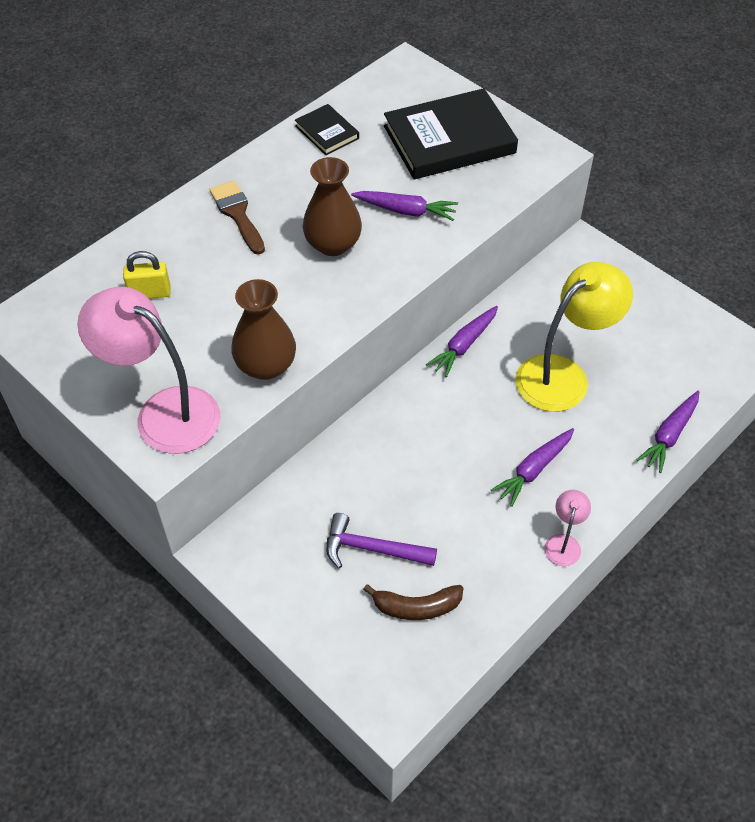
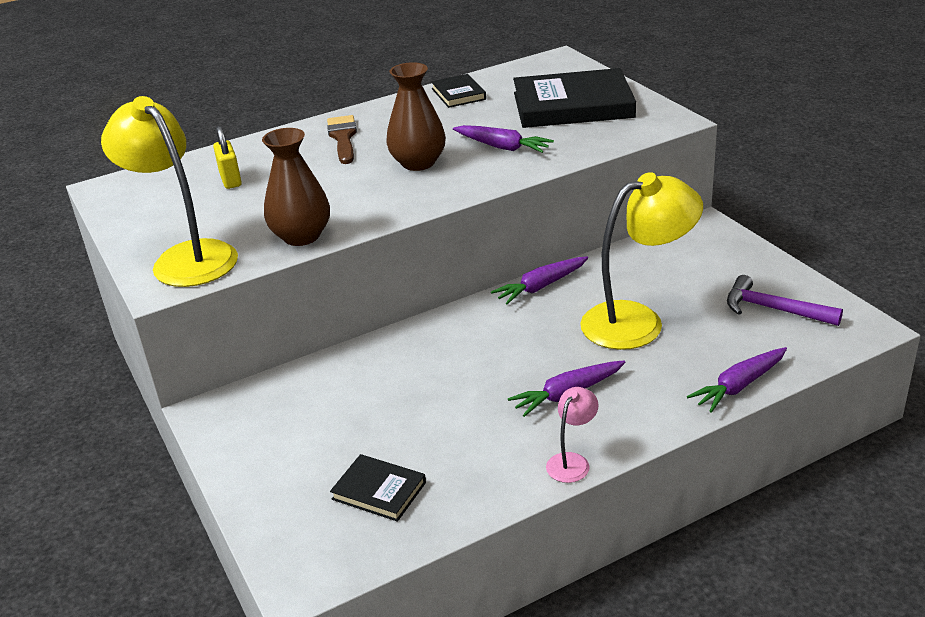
camera: 20 degrees right, 20 degrees down
(150, 293) = (230, 180): yellow padlock -> yellow padlock turned 60 degrees clockwise
(164, 412) = (186, 257): pink lamp -> yellow lamp
(372, 549) = (359, 434): purple hammer -> purple hammer (773, 309)
(416, 607) = (379, 491): brown banana -> black book

